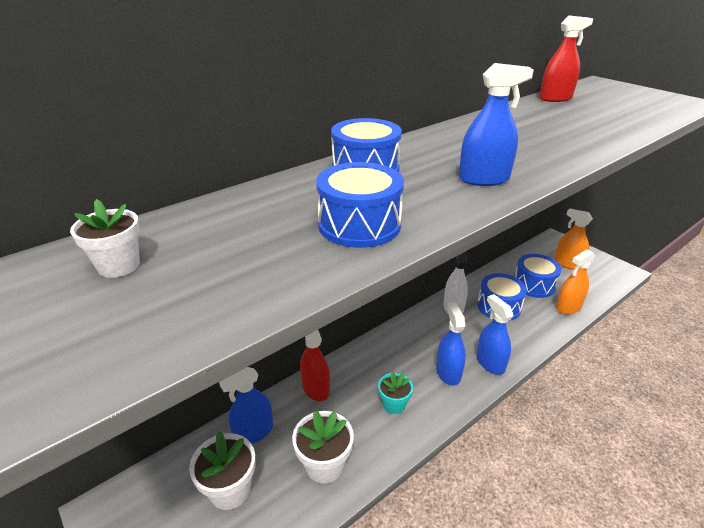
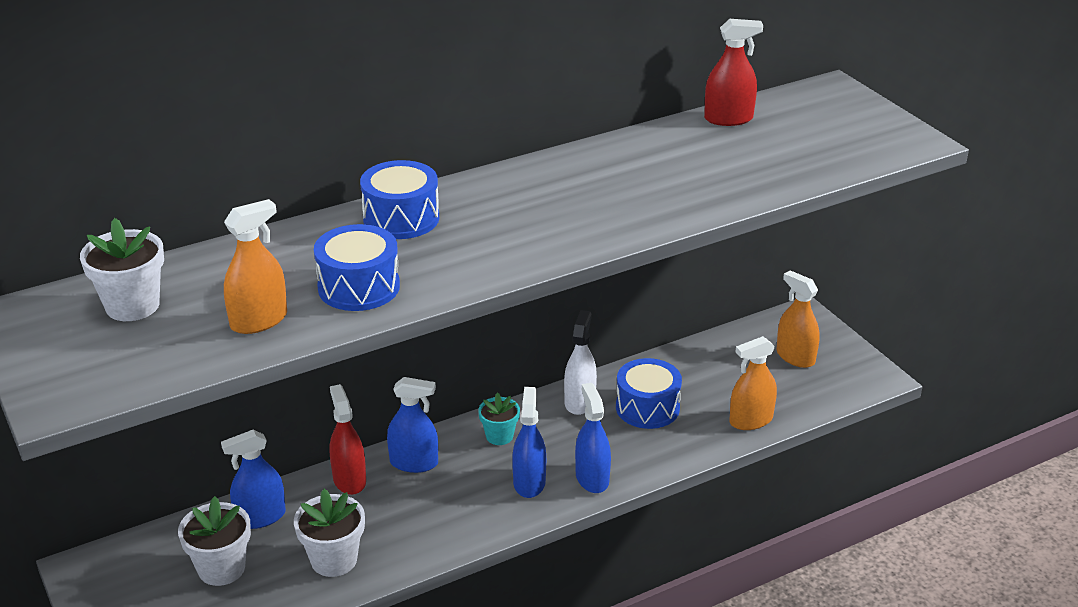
camera: 10 degrees right, 0 degrees up
(119, 266) = (132, 306): white flower pot -> white flower pot, size x1.52
(268, 267) = (259, 321): none -> orange spray bottle
(394, 405) = (441, 510): turquoise flower pot -> turquoise flower pot (499, 436)
(483, 179) = (521, 245): blue spray bottle -> blue spray bottle (414, 463)
(534, 285) = (720, 383): blue drum -> none

